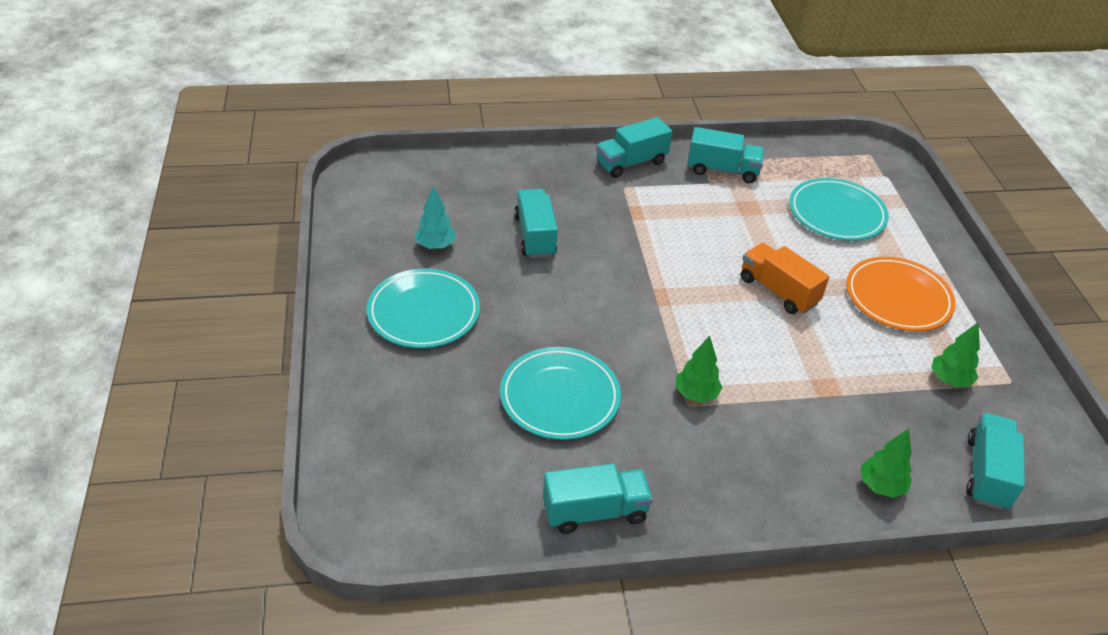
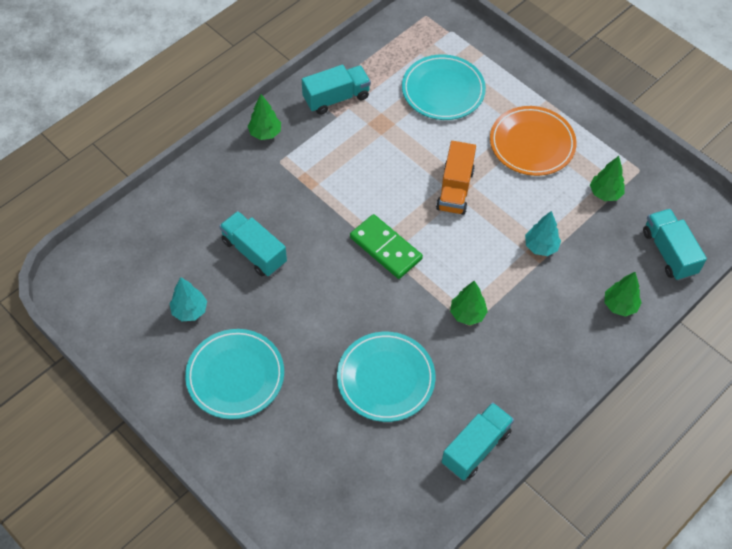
camera: 35 degrees left, 15 degrees up
(631, 163) = (265, 133): turquoise truck -> green tree
(661, 298) = (385, 248): none -> green domino
(778, 291) = (455, 189): orange truck -> orange truck turned 90 degrees counterclockwise
(831, 384) = (541, 247): none -> turquoise tree

